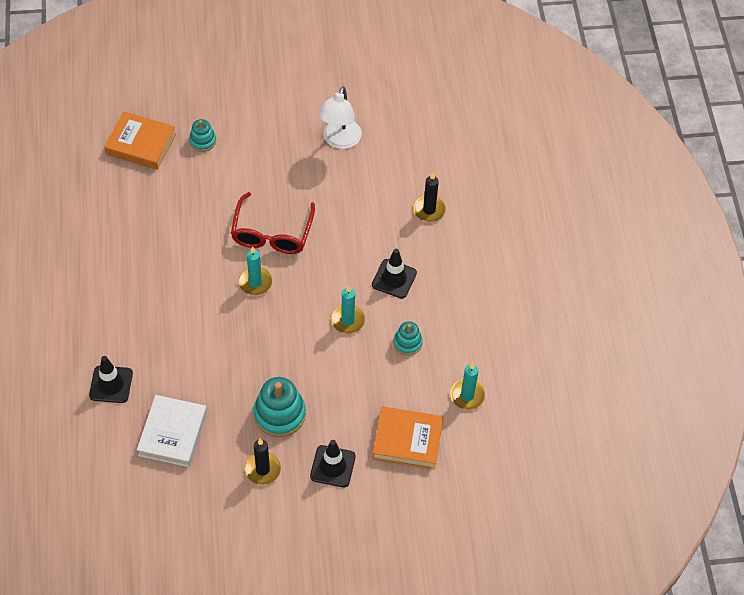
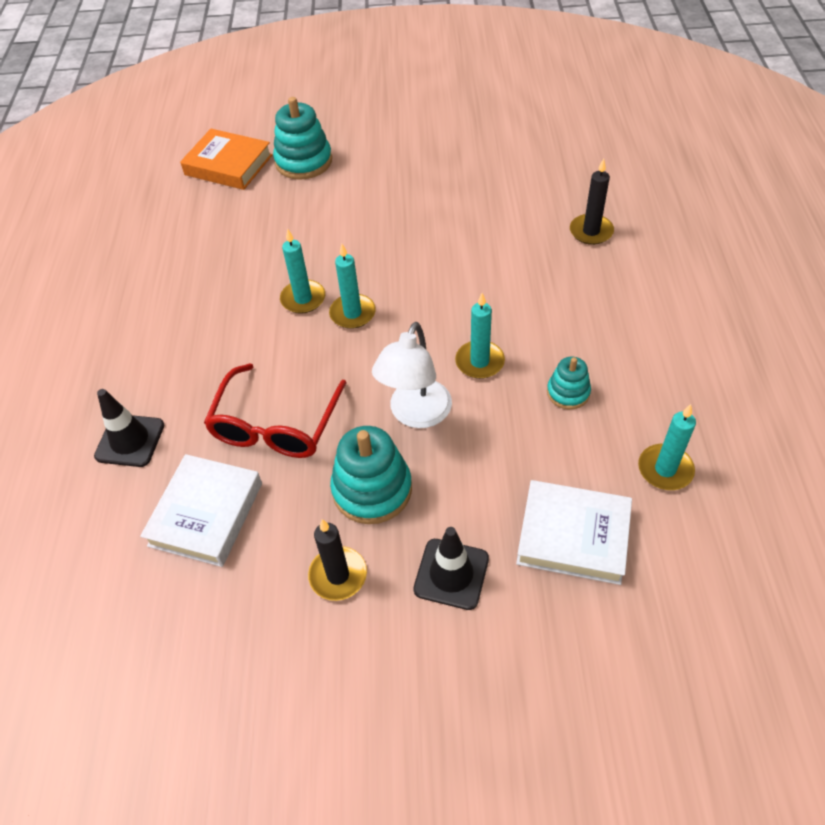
camera: 10 degrees right, 5 degrees down
(202, 141) = (303, 162): turquoise stacking toy -> turquoise stacking toy, size x1.74
(217, 270) = (303, 299): none -> turquoise candle
(272, 233) = (380, 257): red glasses -> red glasses (275, 425)
(339, 141) = (473, 160): white lamp -> white lamp (416, 414)
(394, 279) = (545, 310): black traffic cone -> none
(407, 440) = (573, 536): orange book -> white book

